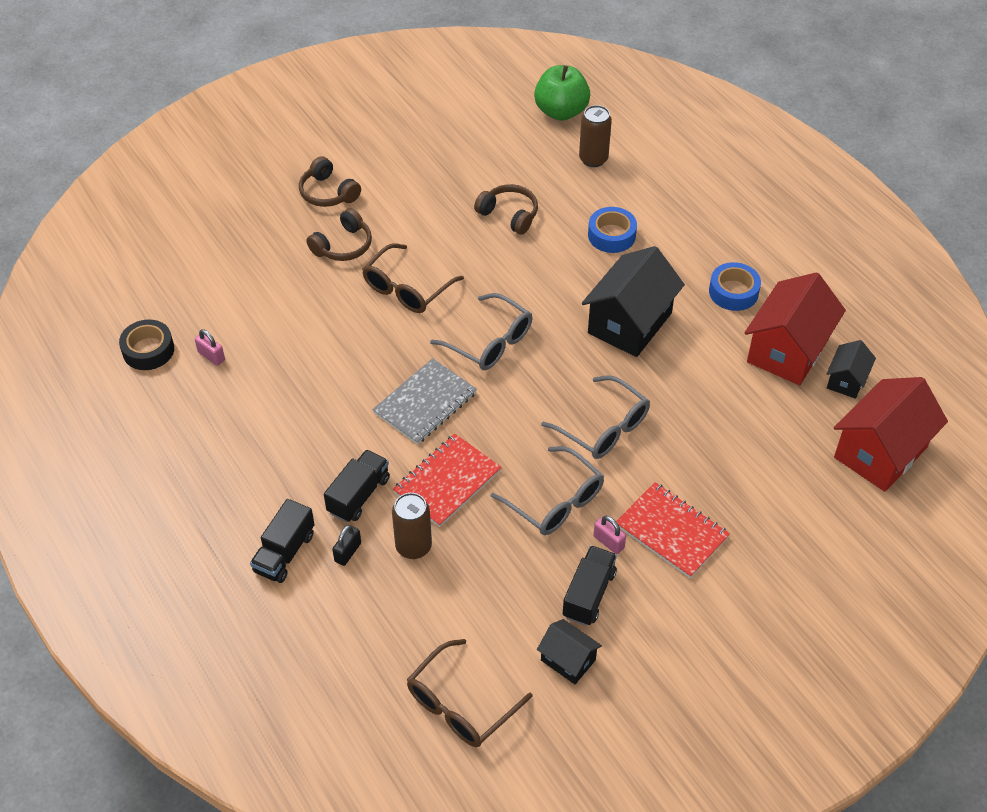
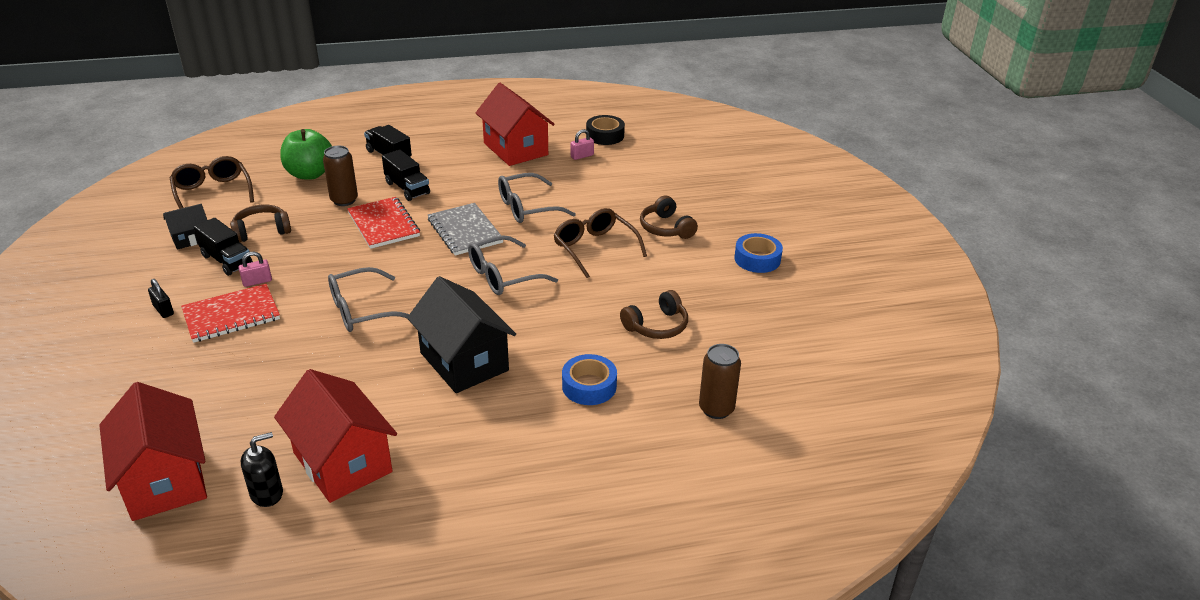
camera: 110 degrees right, 15 degrees down
(216, 426) = (515, 149): none -> red house
(328, 193) = (738, 233): brown headphones -> brown headphones (261, 231)
(347, 552) = (366, 176): black padlock -> black padlock (163, 310)
(555, 502) = (317, 267): grey glasses -> grey glasses (527, 208)
(561, 111) = (810, 408): green apple -> green apple (310, 174)
(733, 292) = (450, 450): blue tape -> blue tape (757, 259)
(846, 380) = (267, 493): black house -> black soap dispenser

